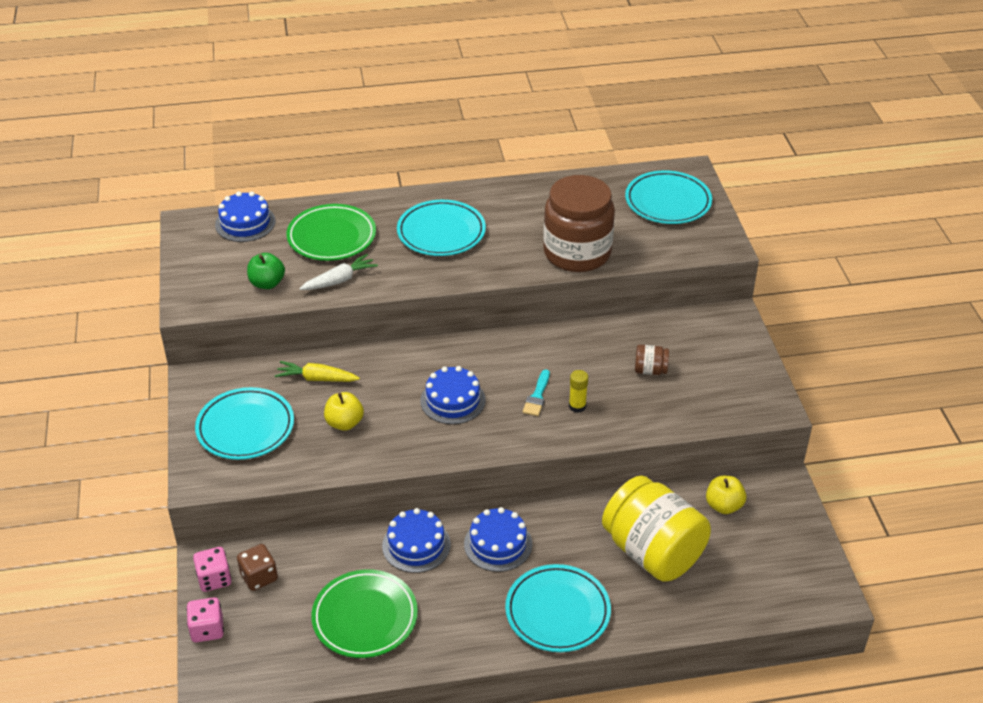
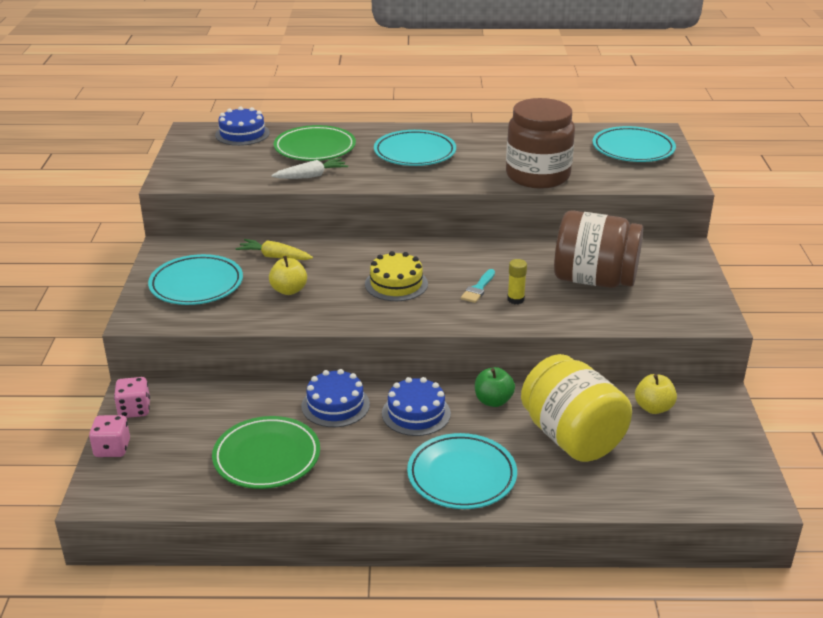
camera: 10 degrees right, 10 degrees down
(259, 577) = (177, 413): brown dice -> none
(267, 283) = (245, 173): green apple -> green apple (493, 401)
(453, 400) = (396, 284): blue cake -> yellow cake
(650, 370) = (594, 280): brown jar -> brown jar, size x2.46

